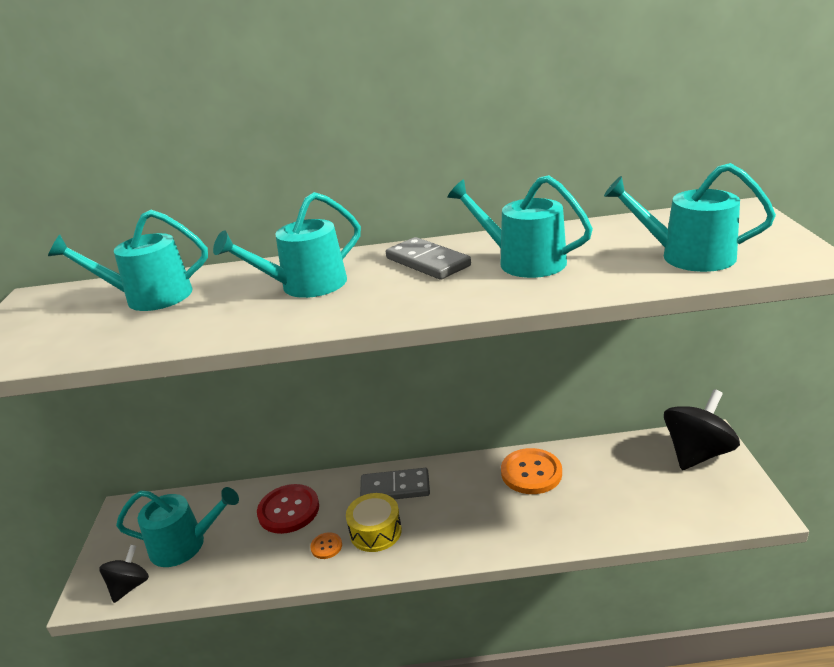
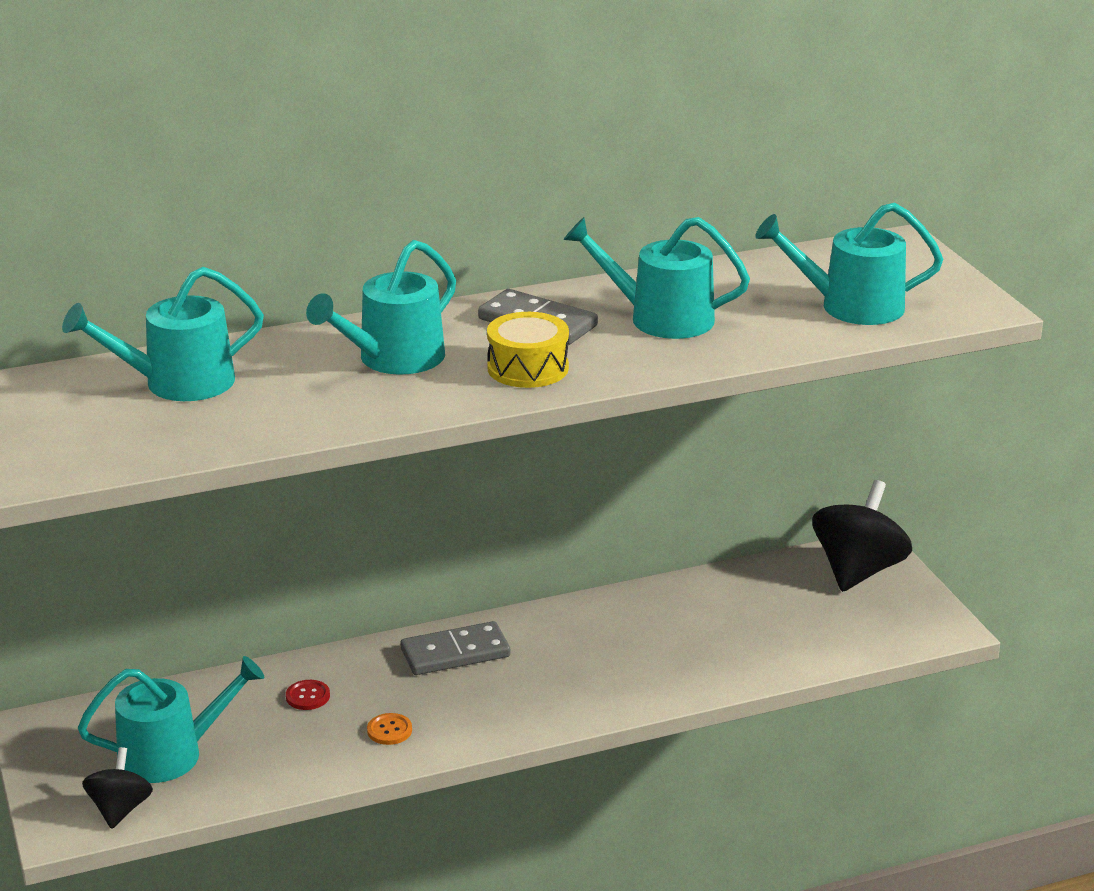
camera: 20 degrees left, 0 degrees up
(288, 510) = (308, 696): red button -> red button, size x0.48
(375, 531) = (452, 706): yellow drum -> yellow drum (528, 368)
(531, 473) = (643, 615): orange button -> none

